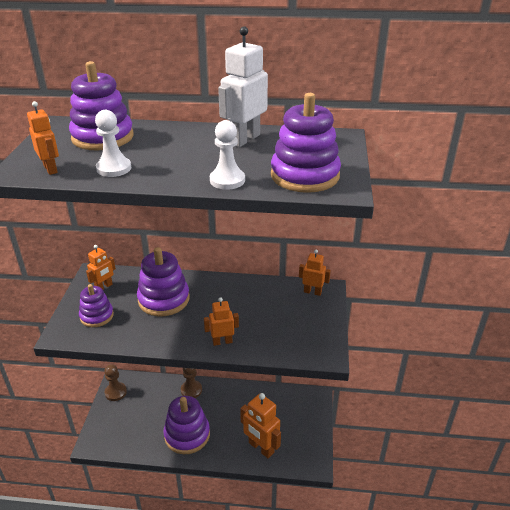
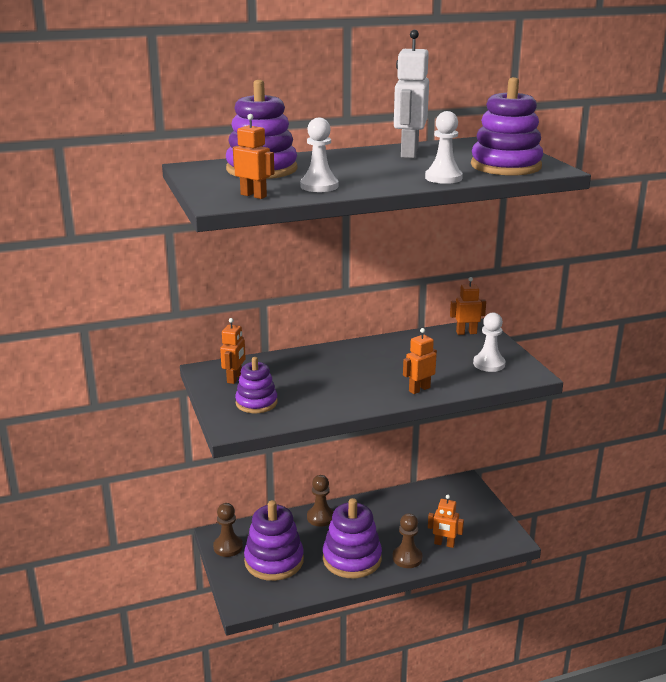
camera: 25 degrees left, 10 degrees down
(164, 299) = (317, 372): purple stacking toy -> purple stacking toy (274, 561)
(225, 450) = (407, 558): none -> brown pawn
(261, 448) = (444, 544): orange robot -> orange robot, size x0.59
(301, 332) = (489, 364): none -> white pawn

